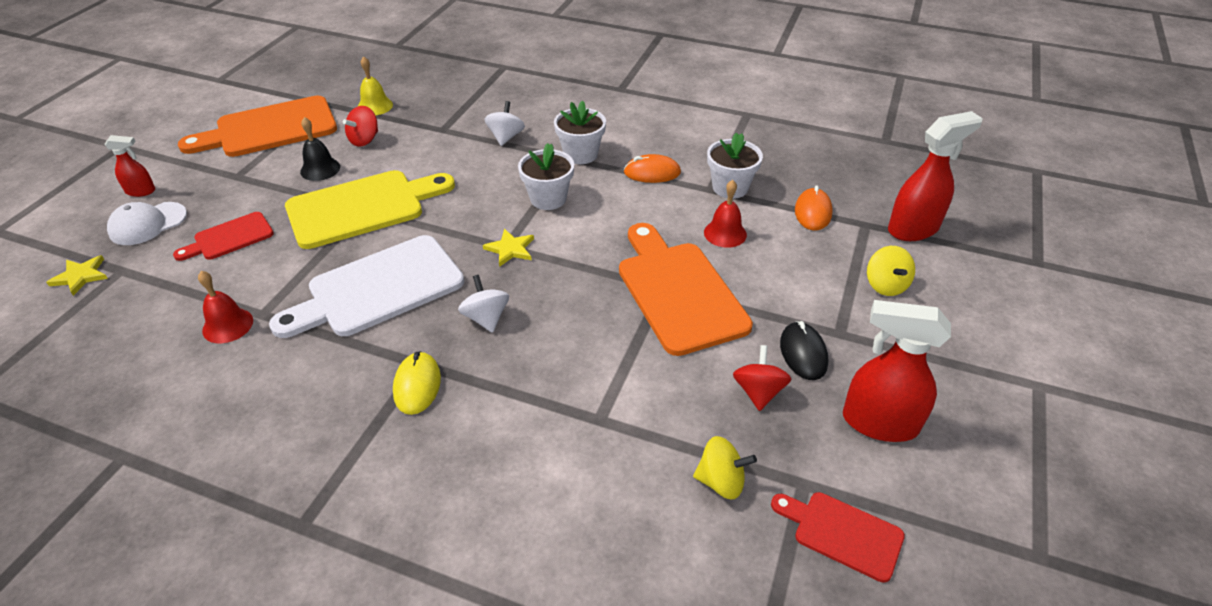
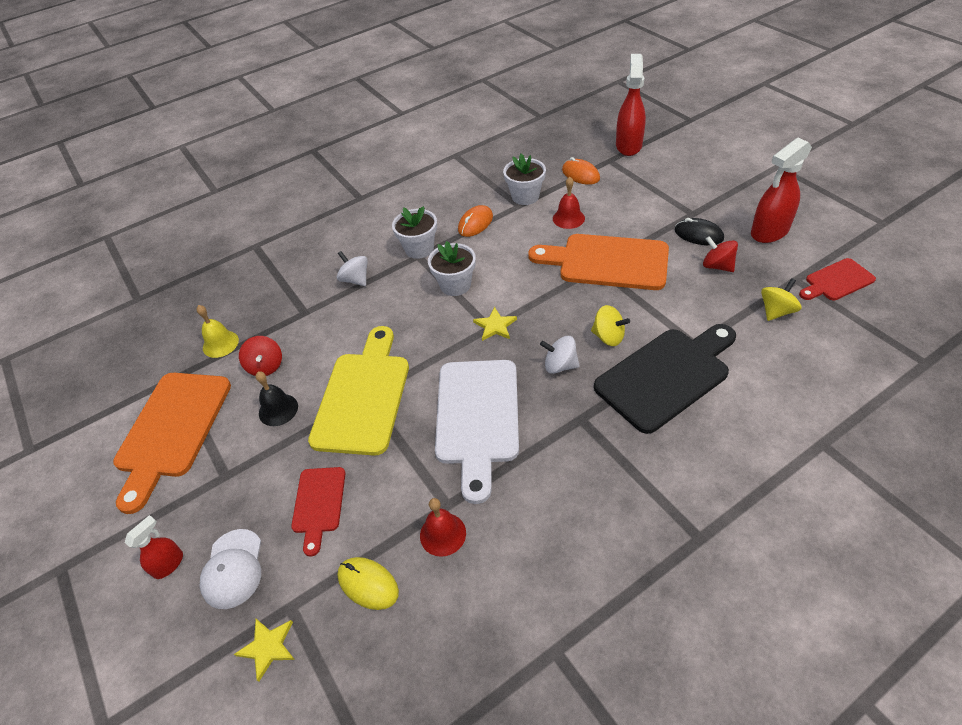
camera: 50 degrees left, 5 degrees up
(417, 385) = (602, 427): yellow mouse -> yellow mouse (368, 584)
(528, 411) = (666, 376): none -> black cutting board
(885, 285) = (667, 178): yellow spinning top -> yellow spinning top (608, 337)

